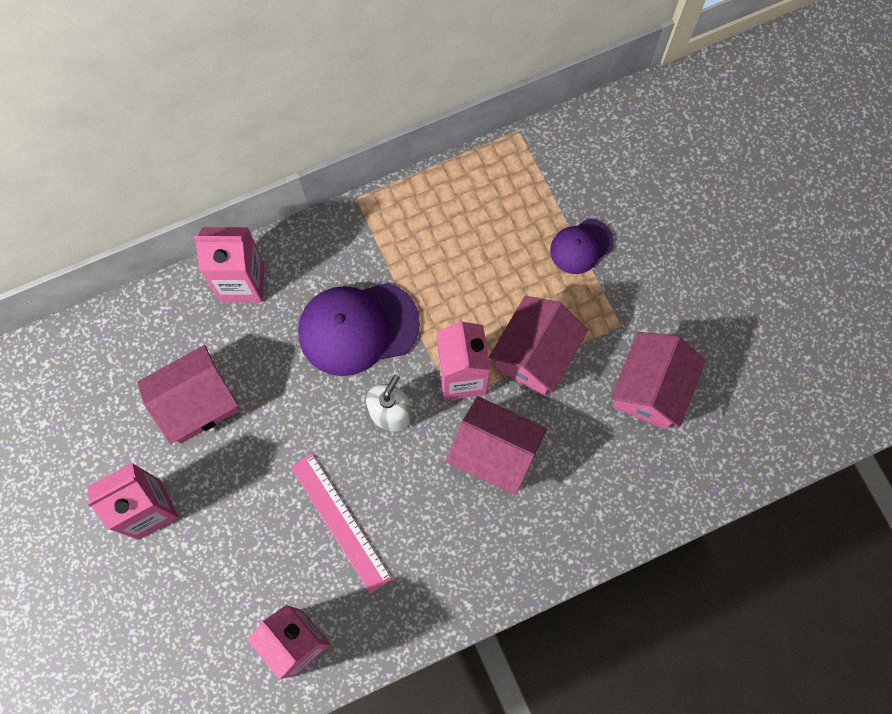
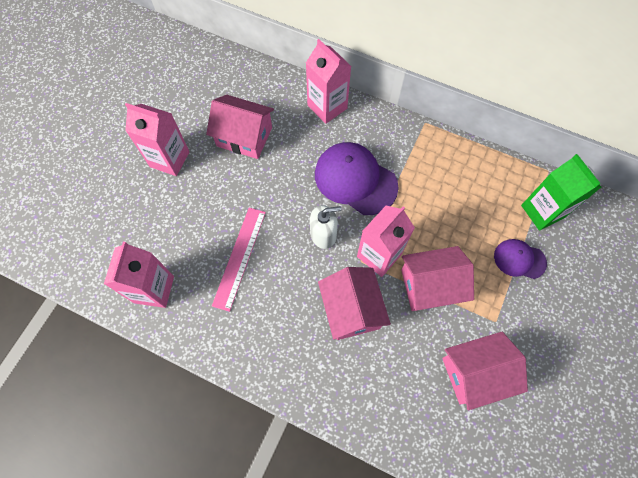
camera: 50 degrees right, 5 degrees down
(553, 178) = (542, 211): none -> green carton

